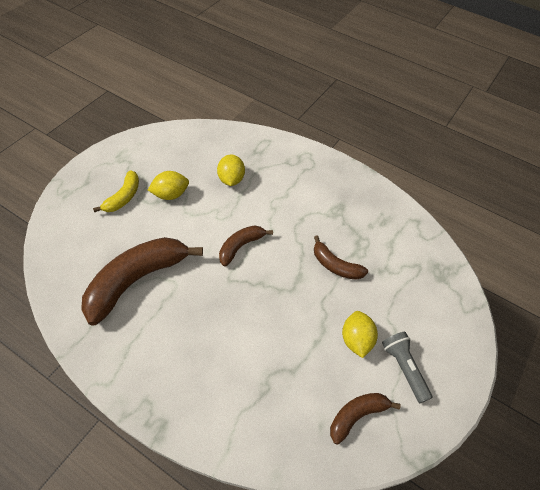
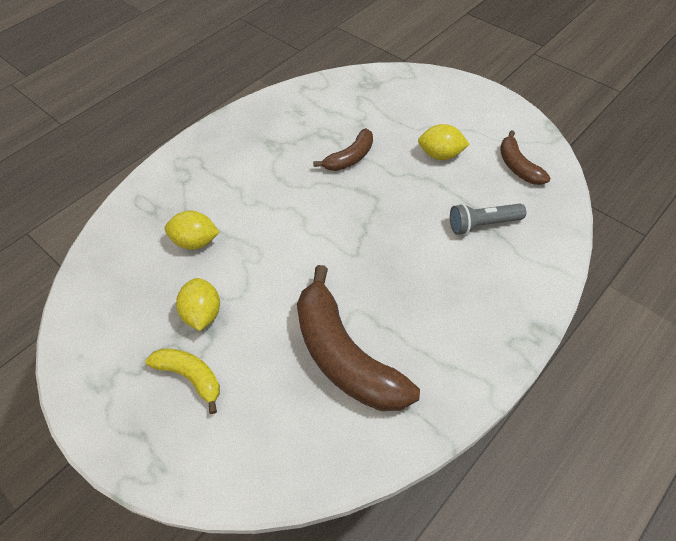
camera: 75 degrees left, 0 degrees up
(240, 247) = (309, 239): brown banana -> none
(403, 368) = (471, 127): grey flashlight -> grey flashlight (483, 224)

